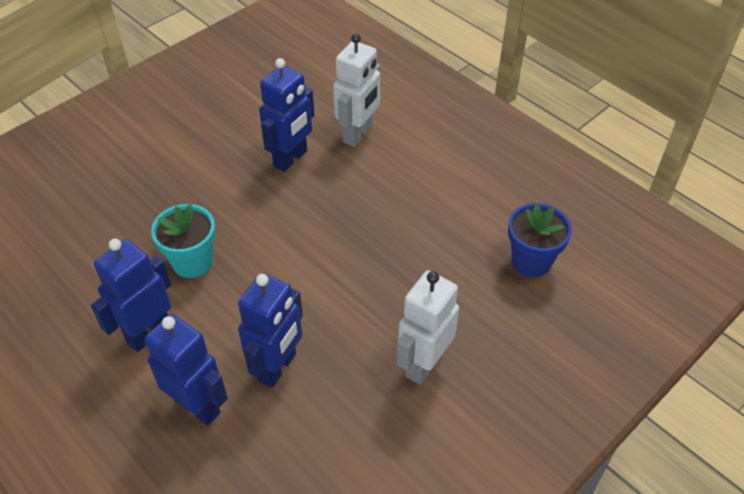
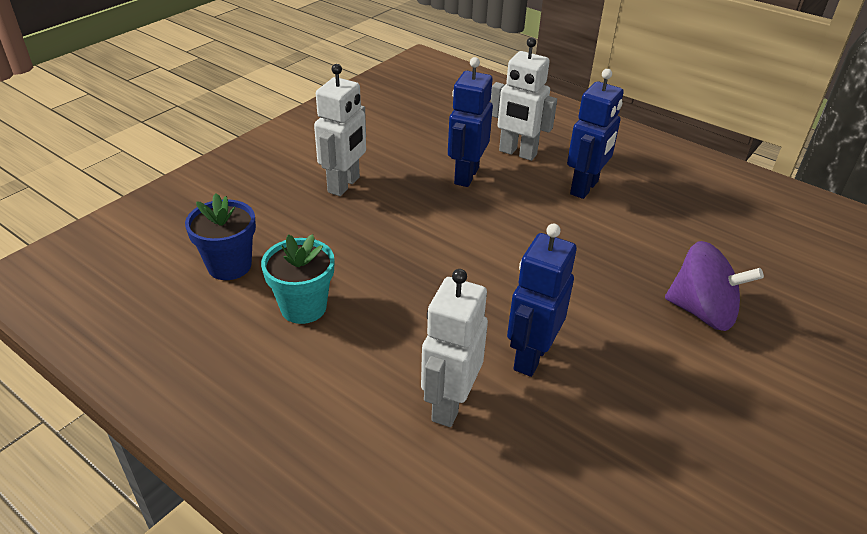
camera: 170 degrees right, 10 degrees down
(137, 181) = (702, 311): none -> purple spinning top
(192, 262) = (582, 239): turquoise flower pot -> turquoise flower pot (303, 307)
(198, 406) = (517, 153): blue robot -> white robot

